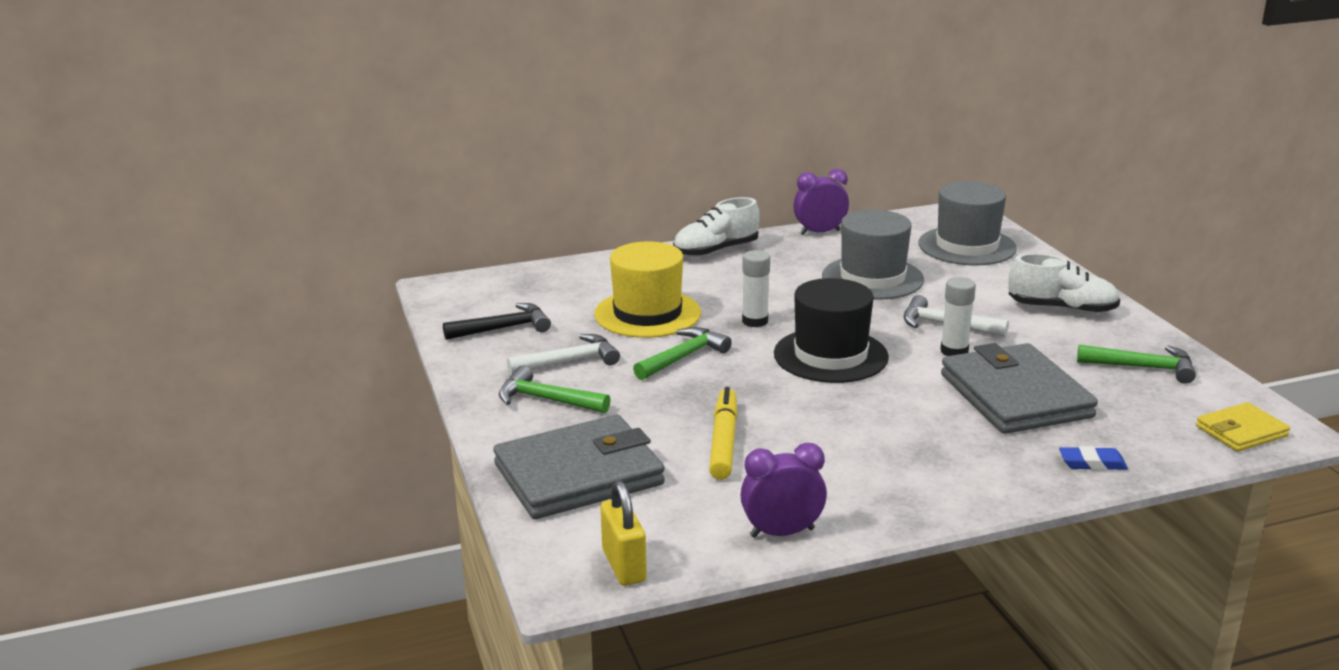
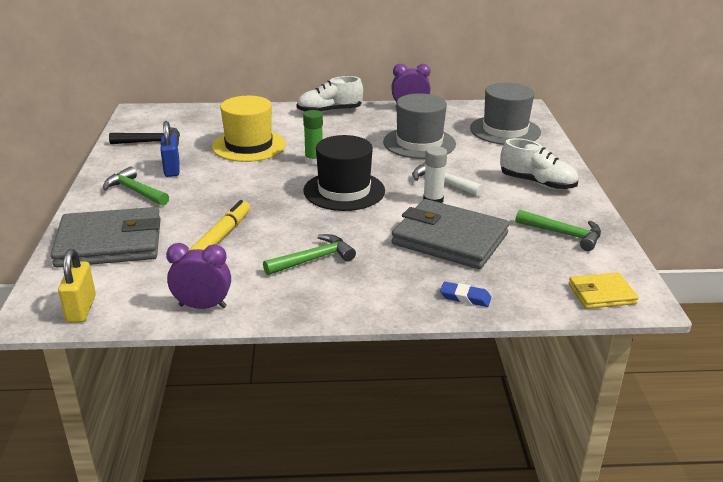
camera: 15 degrees right, 5 degrees up
(569, 362) = (172, 169): white hammer -> blue padlock
(683, 357) = (246, 177): green hammer -> green hammer (313, 259)
(755, 321) = (314, 160): white glue stick -> green glue stick
(1015, 396) = (449, 239): grey wallet -> grey wallet turned 60 degrees counterclockwise

